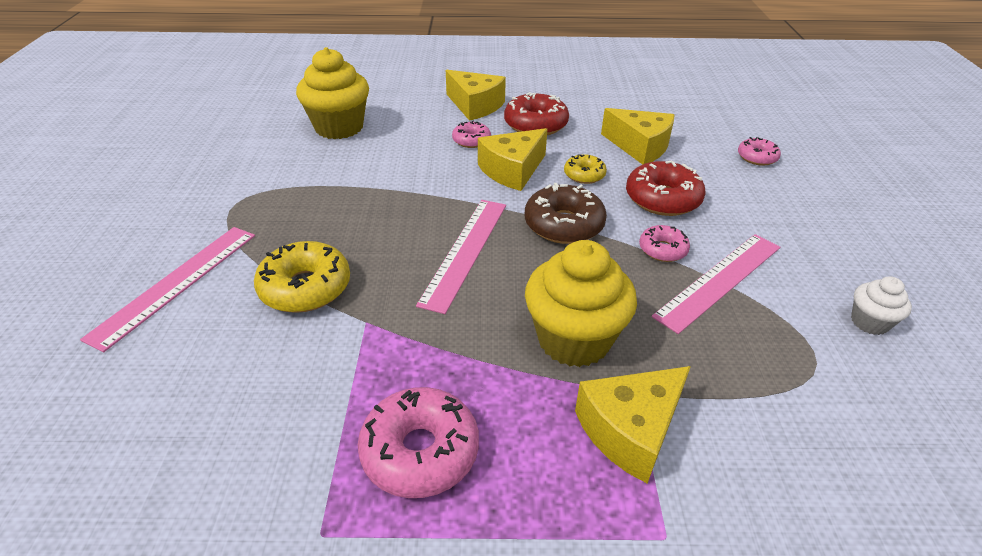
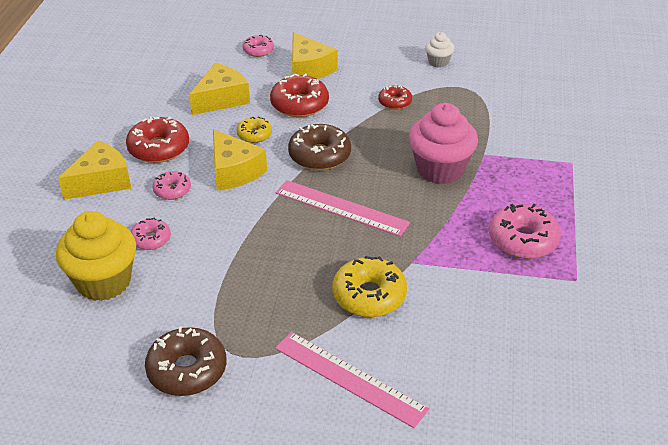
camera: 80 degrees left, 0 degrees up
(220, 182) = (187, 370): none -> brown donut
(574, 339) = (440, 169): yellow cupcake -> pink cupcake
(630, 430) = (510, 161): yellow cheese -> yellow cheese (308, 69)
(662, 250) = (359, 117): pink donut -> pink donut (151, 239)
(720, 280) = (395, 102): pink ruler -> red donut

